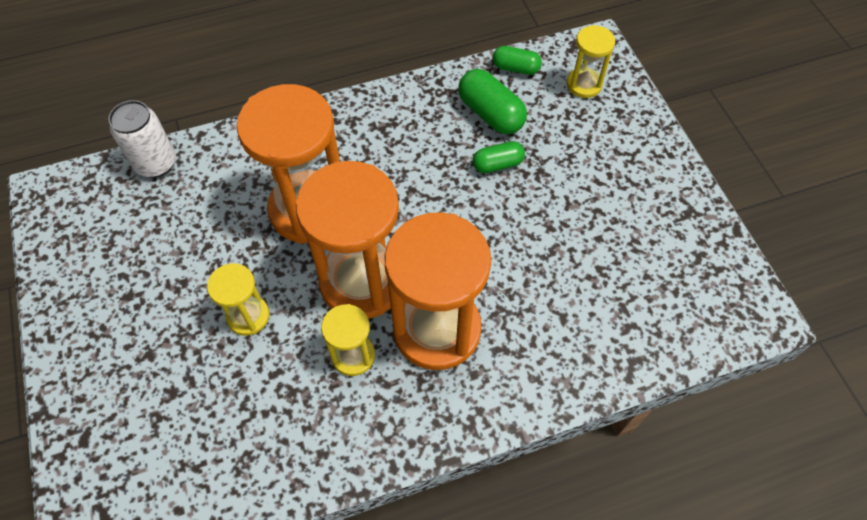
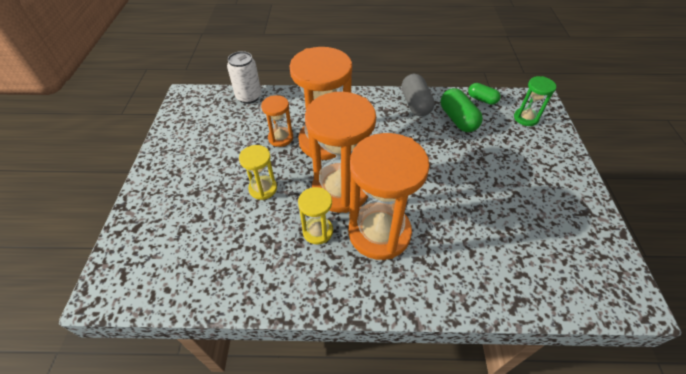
camera: 20 degrees right, 10 degrees down
(239, 223) = (280, 138): none -> orange hourglass
(422, 104) = (415, 104): none -> grey capsule
(497, 164) = (453, 148): green capsule -> none
(584, 84) = (526, 118): yellow hourglass -> green hourglass

